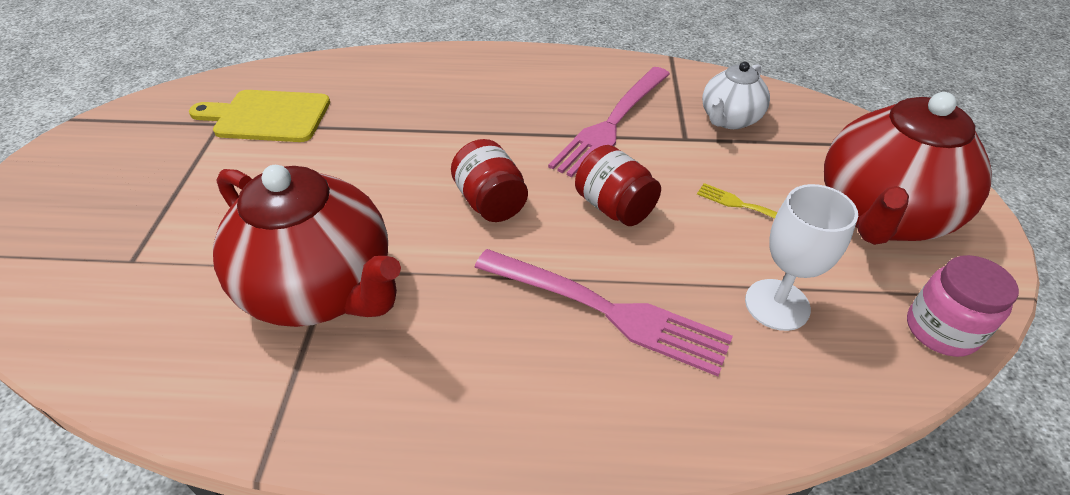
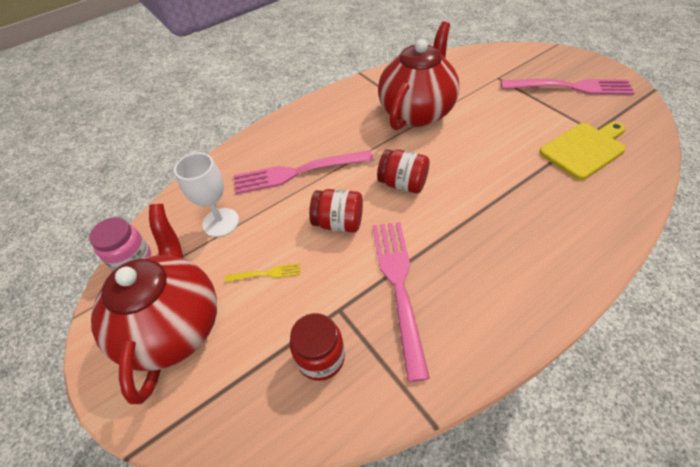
camera: 145 degrees right, 5 degrees up
(113, 179) = (570, 87): none -> pink fork
(322, 289) = (417, 111): red teapot -> red teapot turned 120 degrees clockwise
(729, 119) = (320, 357): white teapot -> red jar

